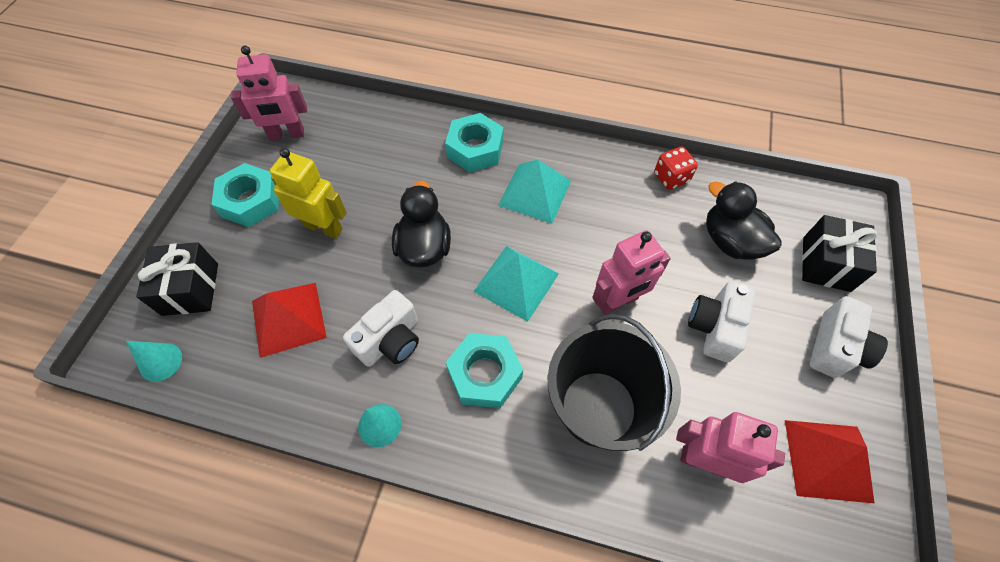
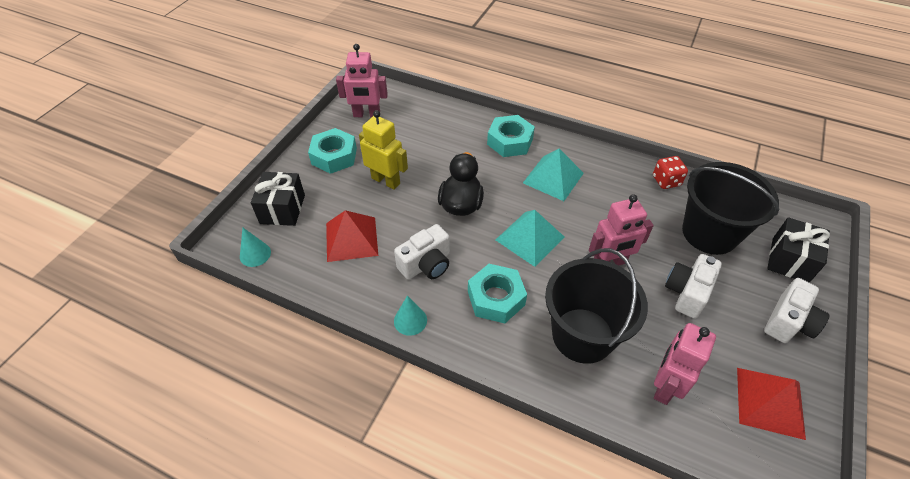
camera: 10 degrees right, 10 degrees down
(704, 461) = (665, 386): pink robot -> pink robot turned 90 degrees counterclockwise
(730, 241) = (709, 233): black duck -> black bucket

